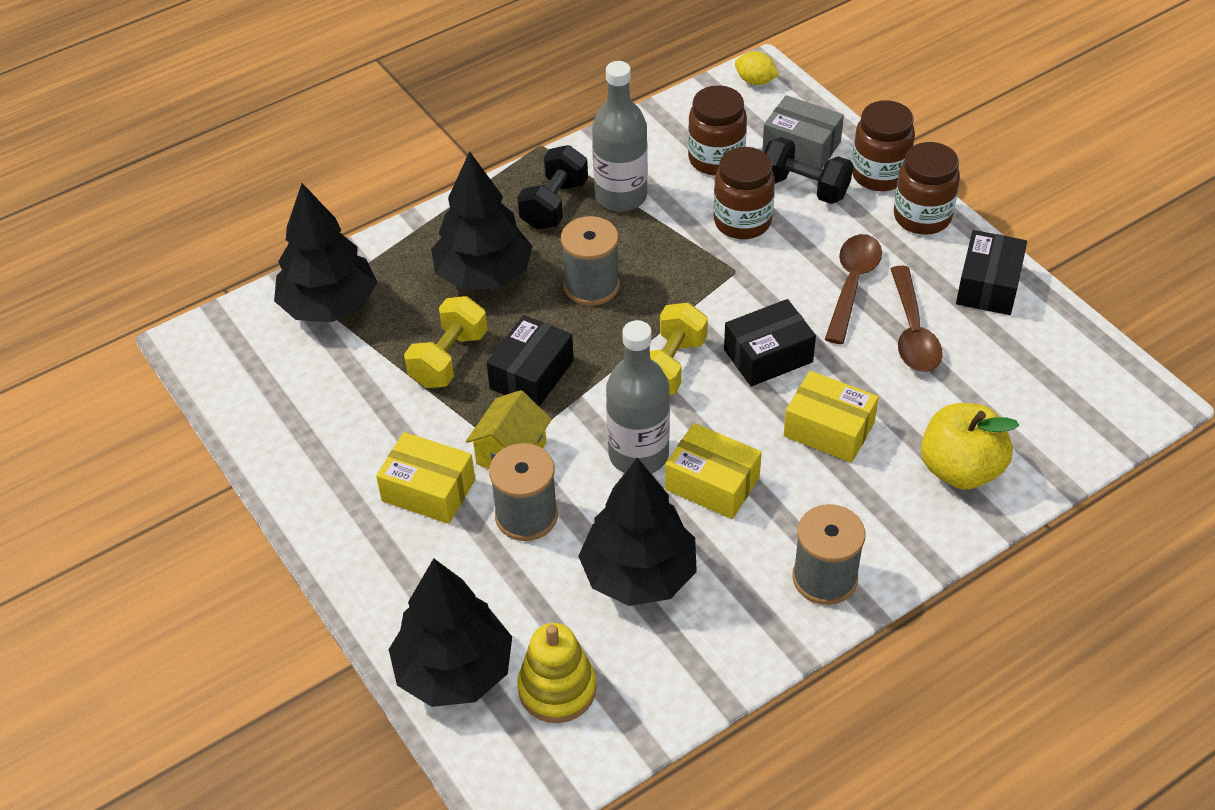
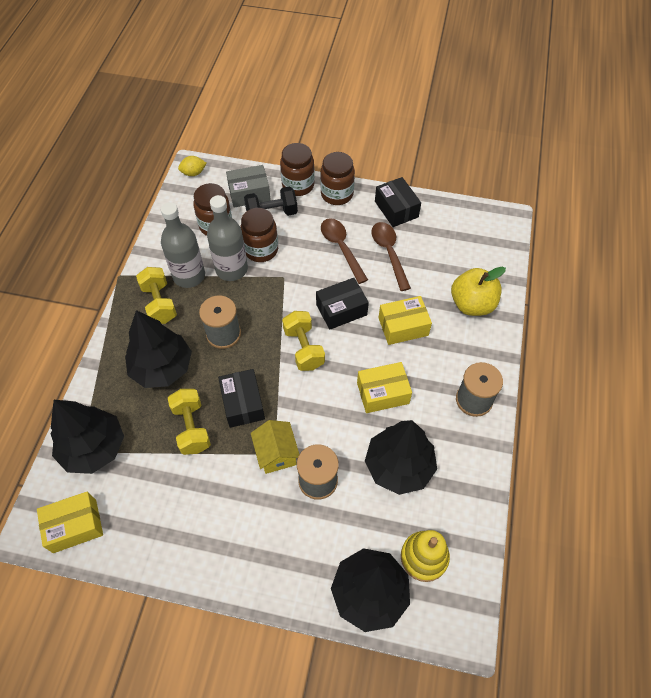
camera: 45 degrees left, 10 degrees up
(428, 490) = (256, 508): yellow box -> yellow box (75, 526)
(554, 205) = (159, 303): black dumbbell -> yellow dumbbell
(638, 454) = (336, 405): grey bottle -> grey bottle (231, 269)
(768, 356) = (341, 310): black box -> black box turned 45 degrees clockwise
(913, 332) = (389, 253): brown spoon -> brown spoon turned 150 degrees counterclockwise

